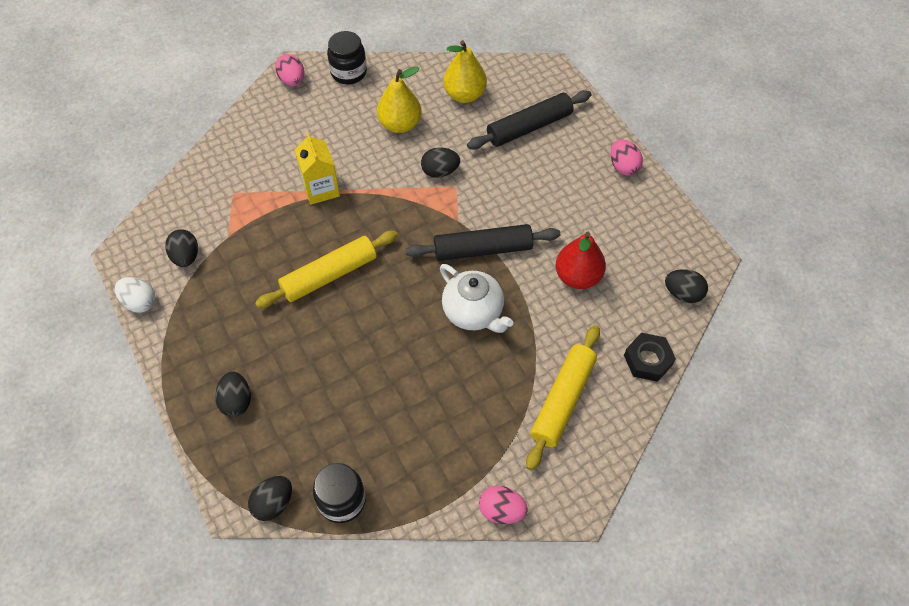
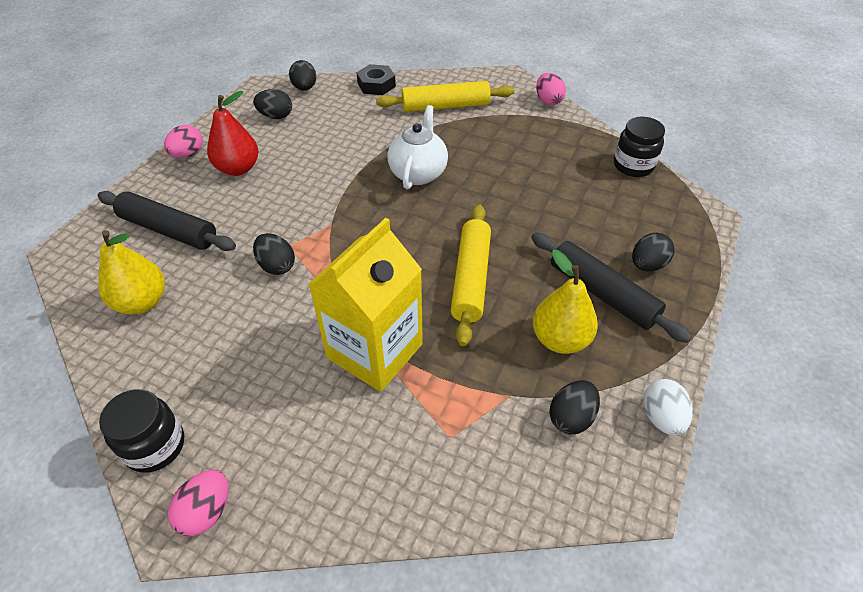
camera: 125 degrees left, 10 degrees down
(273, 503) = (680, 196): black egg -> black egg (276, 116)
(321, 189) = (375, 351): yellow carton -> yellow carton, size x1.66
(329, 275) = (471, 278): yellow rolling pin -> yellow rolling pin turned 75 degrees clockwise
(400, 124) = (226, 335): yellow pear -> yellow pear (560, 339)
(483, 249) = (350, 195): black rolling pin -> black rolling pin (602, 293)
(578, 276) = (332, 136): red pear -> red pear (238, 168)

